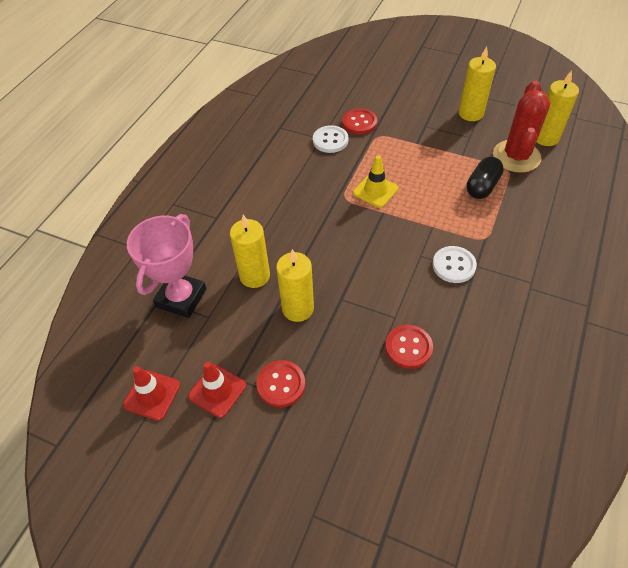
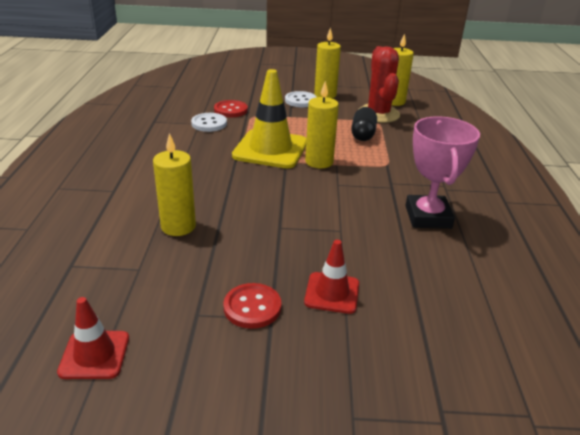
camera: 25 degrees left, 20 degrees down
(181, 298) = (99, 259): pink trophy -> pink trophy (428, 217)
(217, 391) = (179, 330): red traffic cone -> red traffic cone (332, 293)
(298, 308) = (238, 242): yellow candle -> yellow candle (319, 162)
(375, 191) = (270, 149): yellow traffic cone -> yellow traffic cone, size x1.83
(408, 347) = (367, 249): red button -> none
(454, 265) = (372, 186): white button -> white button (300, 101)

